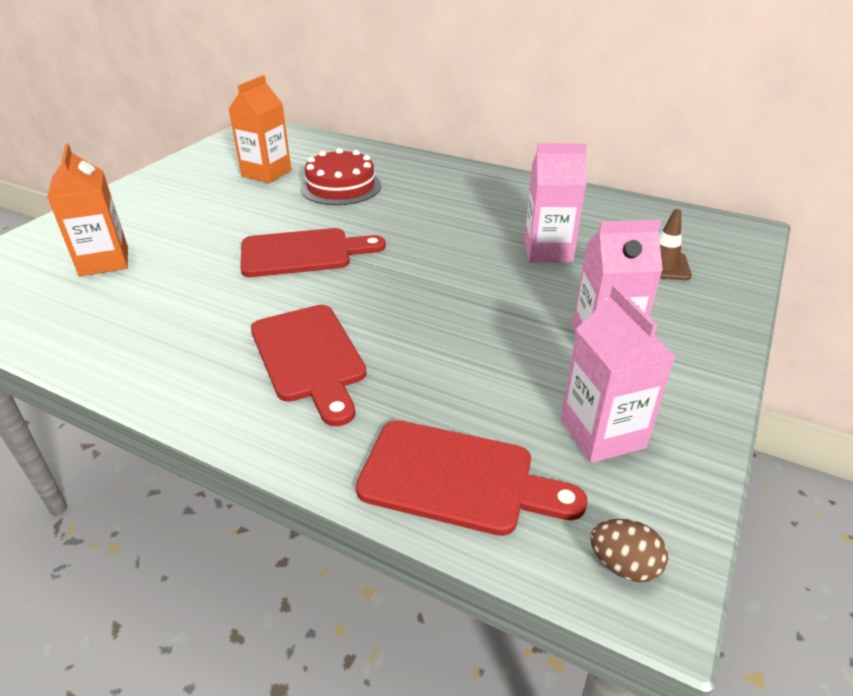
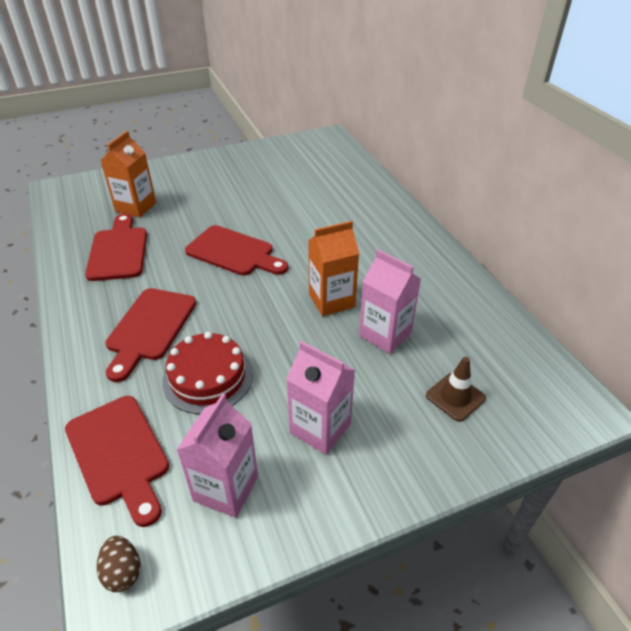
camera: 40 degrees right, 5 degrees up
(147, 310) = (118, 251): none -> red cutting board
(266, 173) = (288, 178): orange carton -> orange carton (331, 300)
(341, 187) = (319, 210): red cake -> red cake (208, 377)

